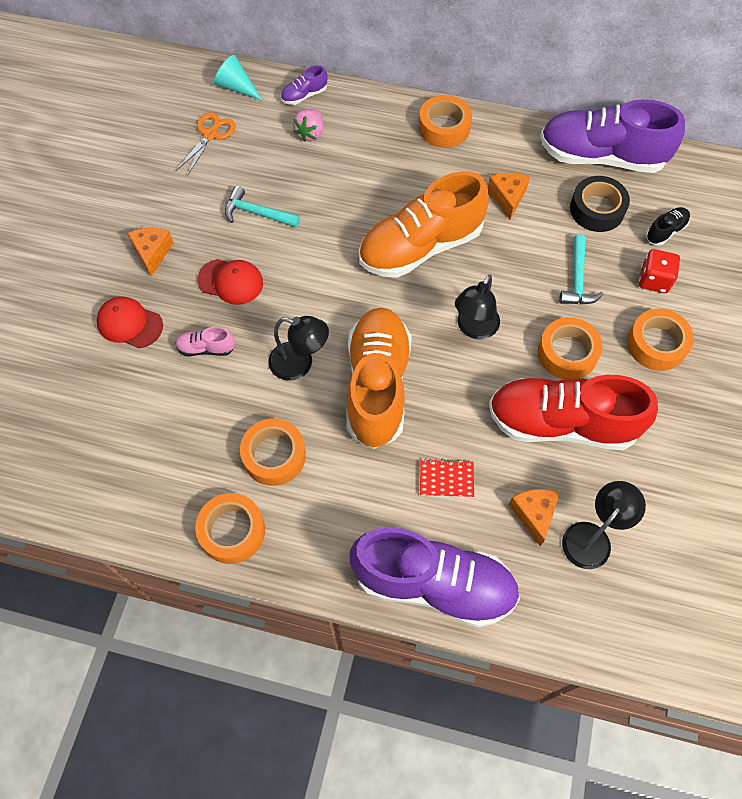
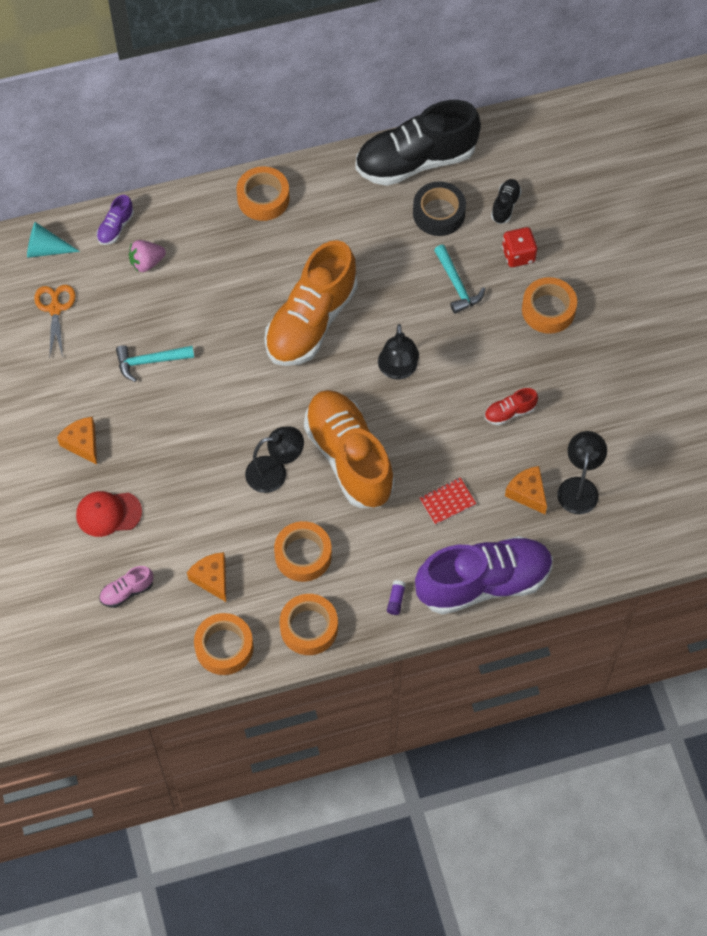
camera: 30 degrees left, 0 degrees up
(206, 348) = (188, 500): pink shoe -> pink shoe (127, 591)
(231, 281) = (169, 433): red cap -> none
(310, 133) = (146, 262): pink strawberry -> pink strawberry turned 75 degrees clockwise
(334, 551) = (396, 600): none -> purple glue stick
(507, 198) = (358, 239): orange cheese -> orange cheese (212, 579)
(561, 423) = (509, 412): red shoe -> red shoe, size x0.41
(567, 353) = (483, 353): orange tape -> orange tape (224, 647)
(601, 157) = (415, 161): purple shoe -> black shoe

